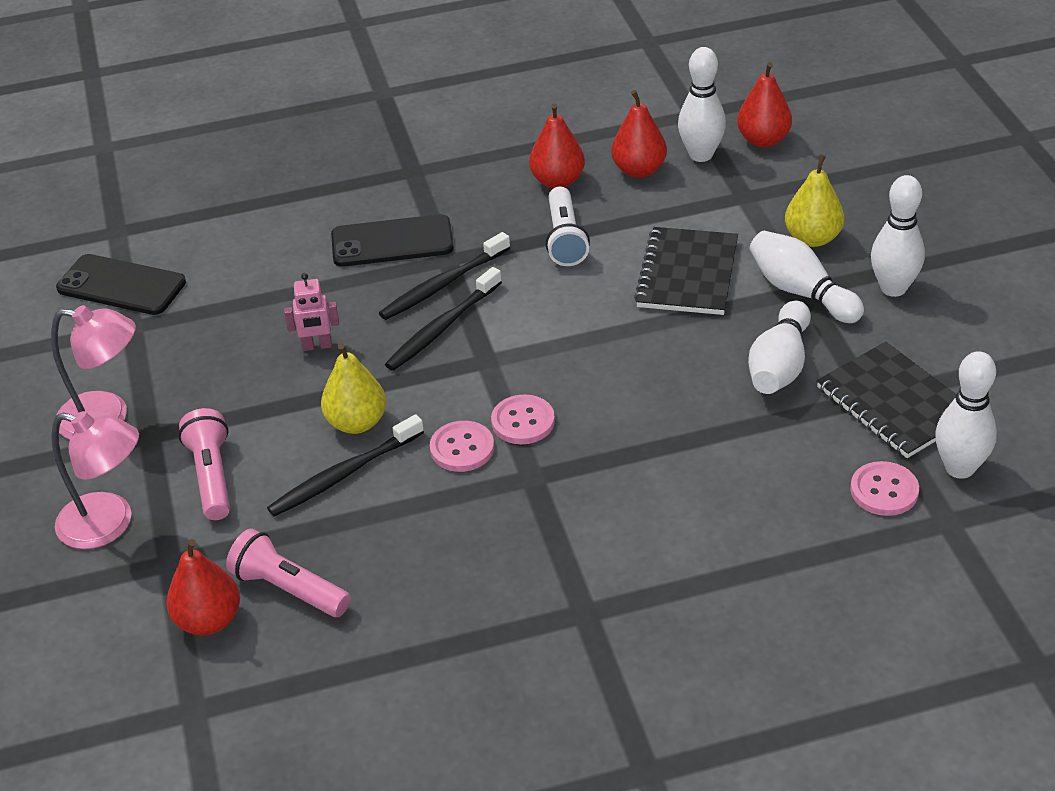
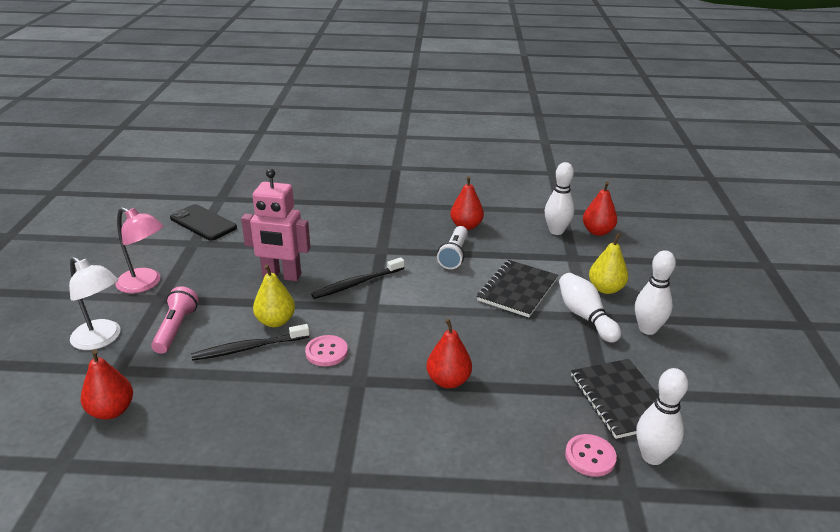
camera: 15 degrees right, 10 degrees down
(109, 525) = (102, 339): pink lamp -> white lamp
(289, 589) = (170, 406): pink flashlight -> none
(317, 346) = (281, 276): pink robot -> pink robot, size x2.06
(392, 242) = (356, 235): black phone -> none
(442, 285) = (370, 262): black toothbrush -> none
(523, 421) = (372, 346): pink button -> none
(639, 170) = (516, 231): red pear -> red pear (448, 381)
(779, 365) = (551, 356): white bowling pin -> none

